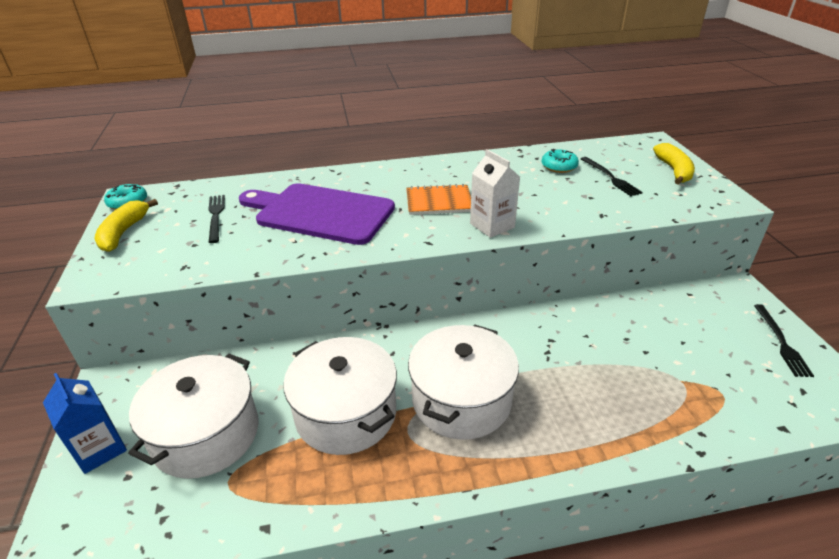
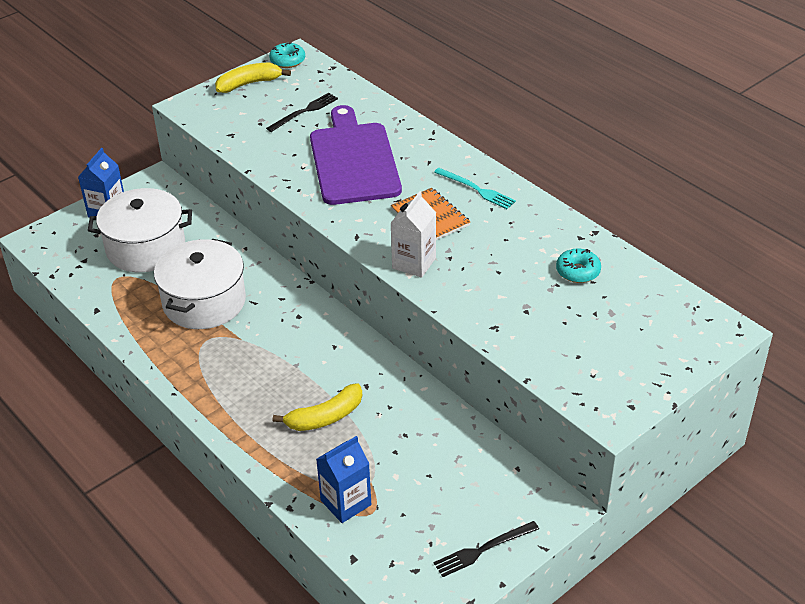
camera: 60 degrees right, 5 degrees up
(425, 174) = (476, 189): none -> turquoise fork
(461, 400) = (257, 355): white pot -> none
(610, 177) = (586, 315): black fork -> none
(674, 171) = (651, 360): yellow banana -> yellow banana (325, 417)
(704, 407) = (346, 502): none -> blue carton

